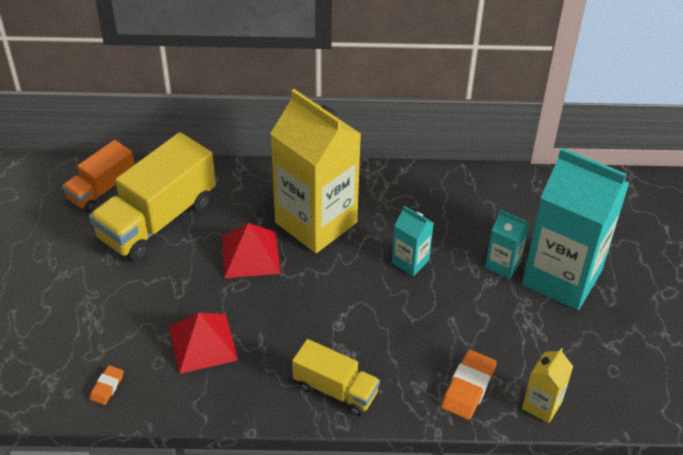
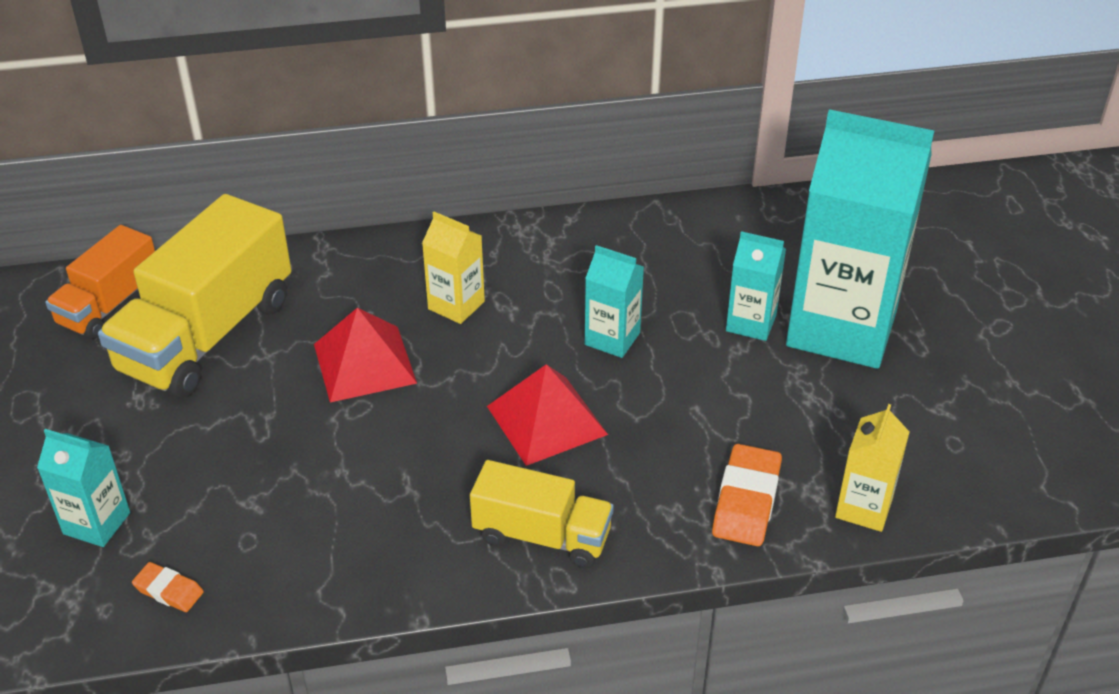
camera: 10 degrees left, 5 degrees down
(72, 336) = (97, 523): none -> turquoise carton
(107, 387) = (169, 590): orange eraser -> orange eraser turned 75 degrees counterclockwise
(202, 343) = (314, 501): red pyramid -> red pyramid (546, 420)
(316, 222) = (456, 305): yellow carton -> yellow carton, size x0.45

